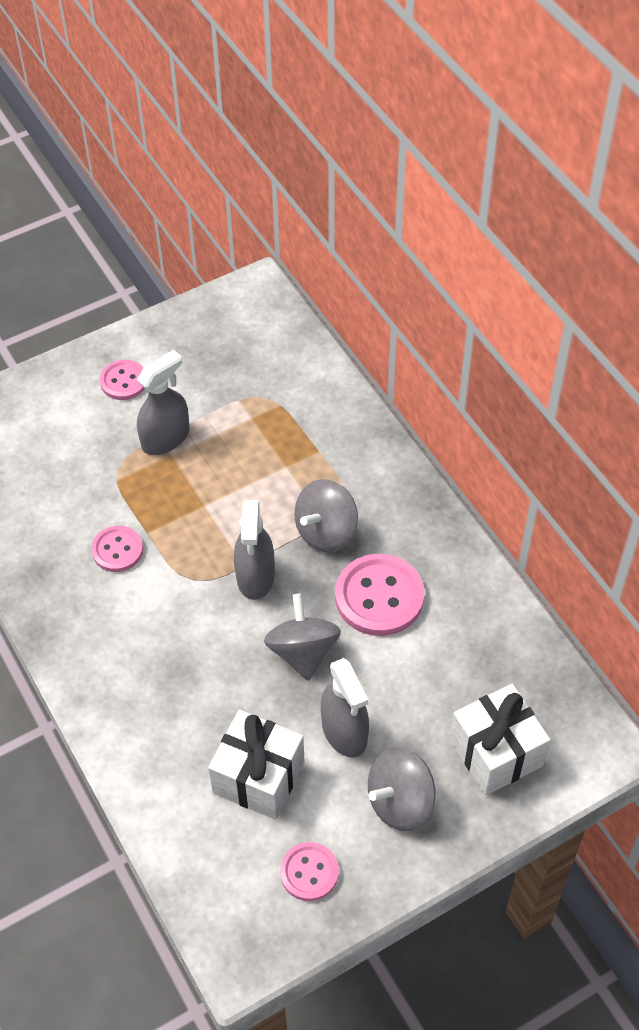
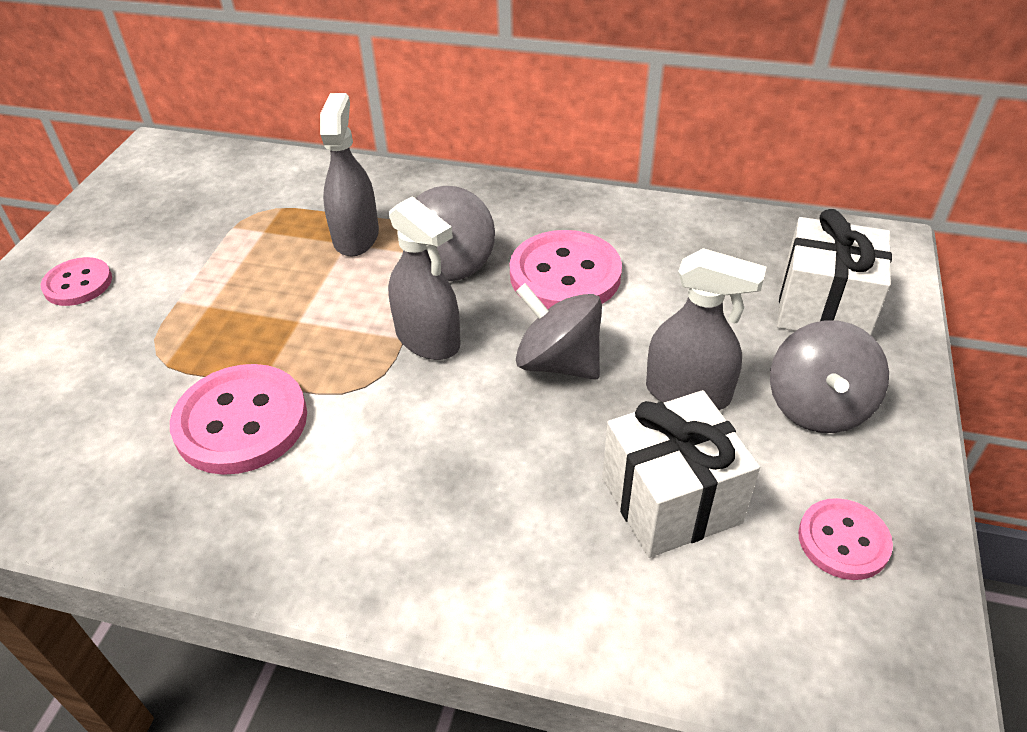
camera: 45 degrees left, 10 degrees down
(117, 550) = (241, 422): pink button -> pink button, size x1.70
(165, 438) = (185, 298): grey spray bottle -> grey spray bottle (356, 236)

